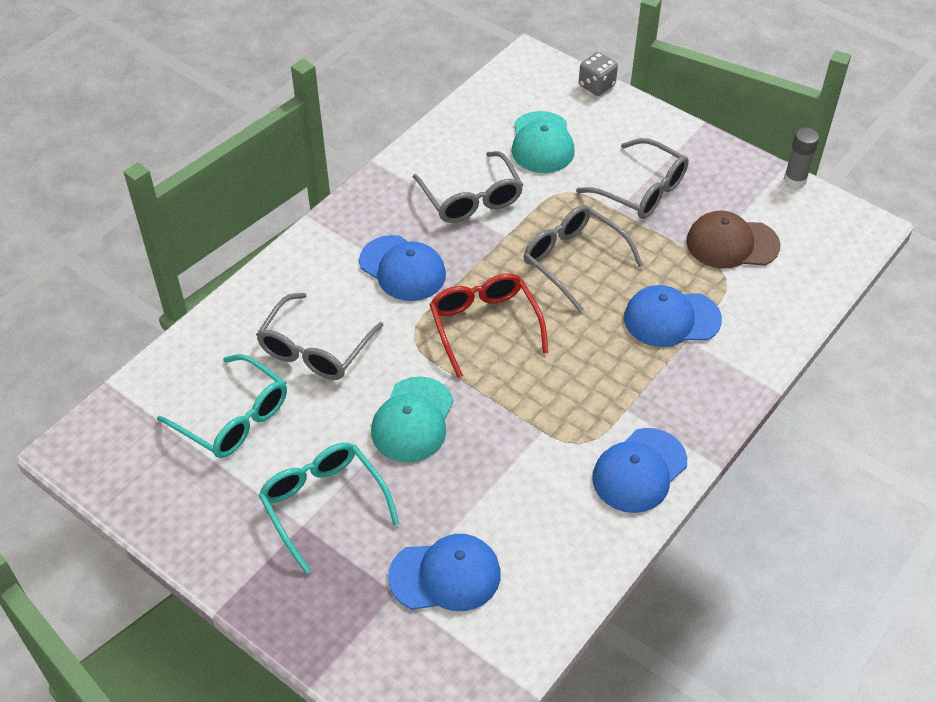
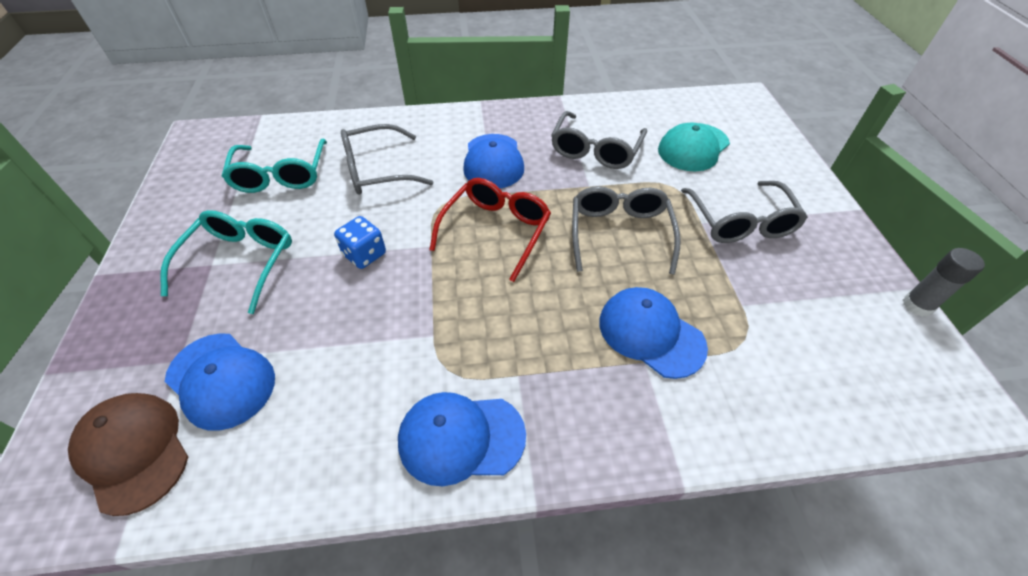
camera: 45 degrees right, 0 degrees up
(413, 420) = (364, 254): turquoise cap -> blue dice
(596, 85) = (784, 137): grey dice -> none
(732, 243) = (784, 315): brown cap -> brown cap (133, 451)

